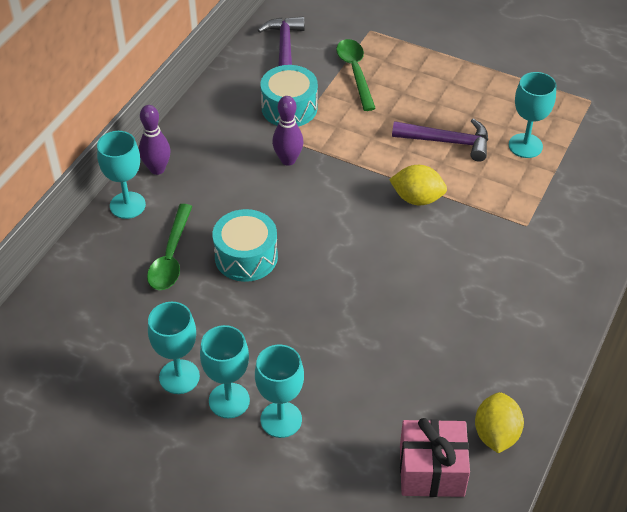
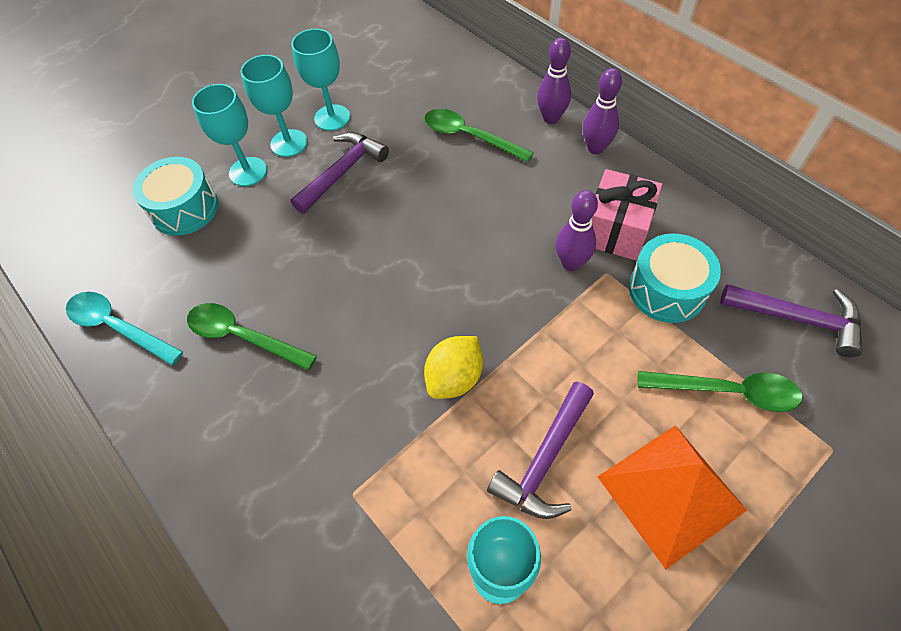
camera: 115 degrees right, 10 degrees up
(127, 205) = (551, 118): turquoise goblet -> purple bowling pin
(246, 257) = (441, 191): turquoise drum -> turquoise drum (185, 208)
(251, 338) = (343, 172): none -> purple hammer
(431, 471) = (125, 261): pink gift -> pink gift (616, 230)
(435, 87) = (670, 493): none -> orange pyramid
(454, 337) = (243, 336): none -> green spoon
(496, 434) = (118, 327): yellow lemon -> turquoise spoon

